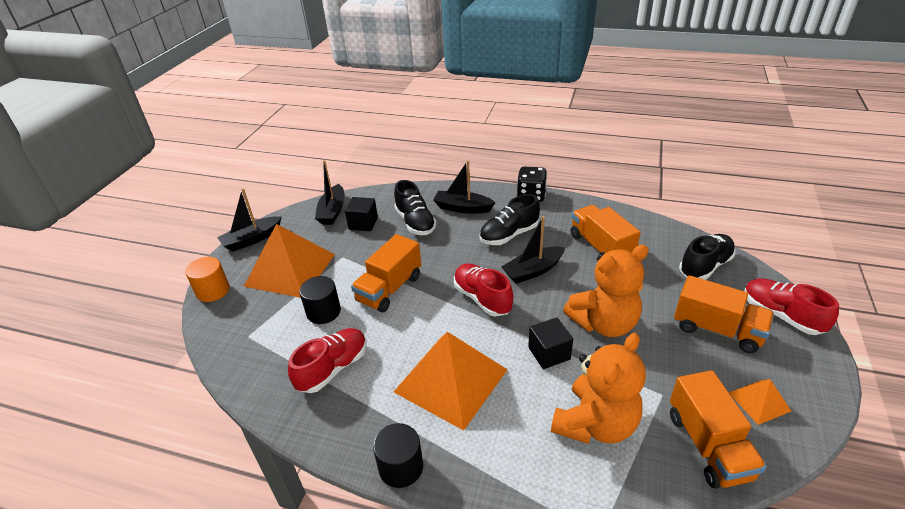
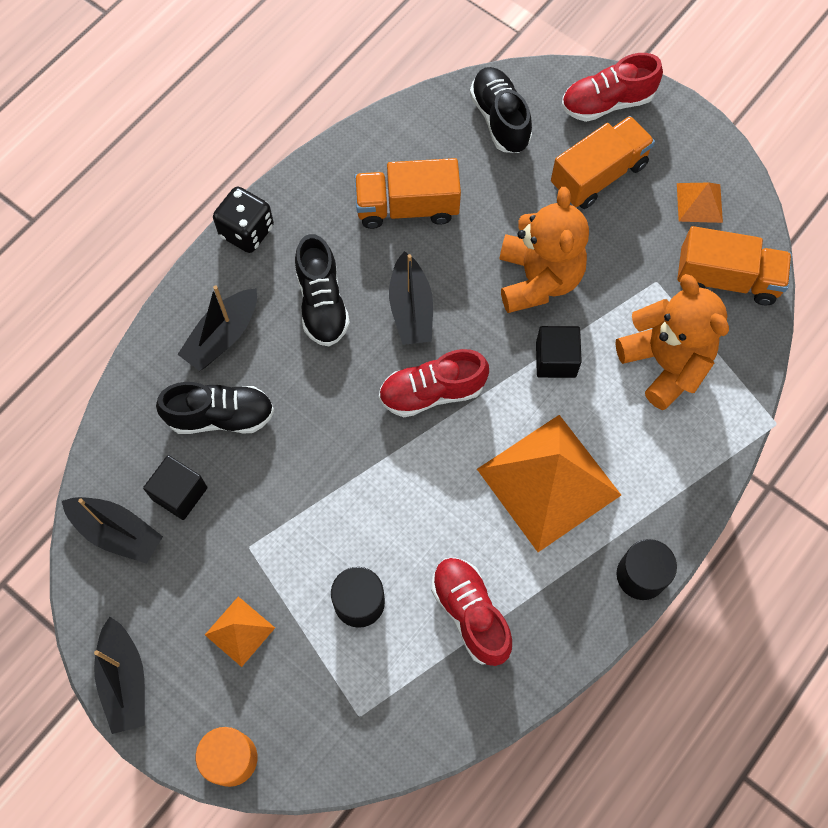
camera: 70 degrees left, 30 degrees up
(290, 269) = (239, 631): orange pyramid -> orange pyramid, size x0.46
(389, 289) = (355, 501): orange truck -> none

